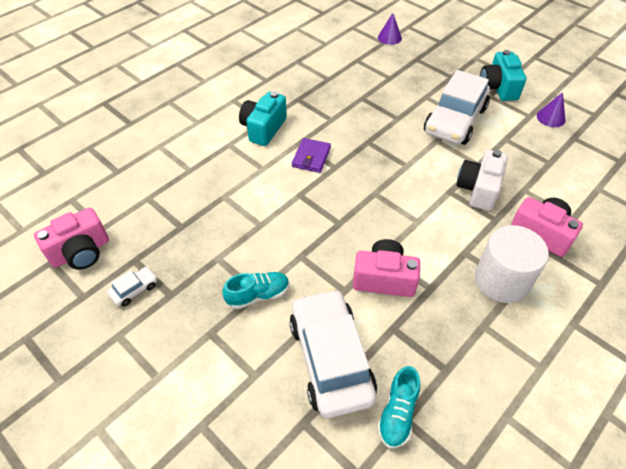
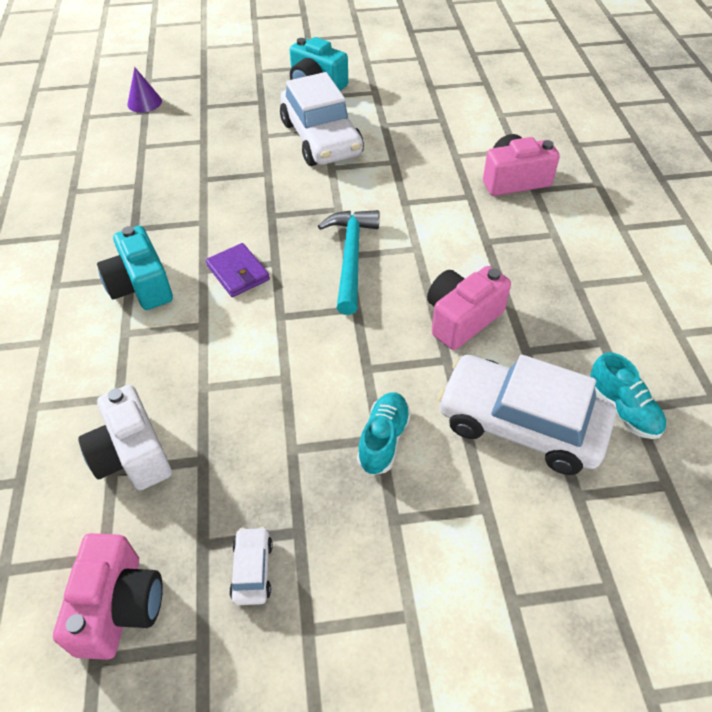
camera: 50 degrees left, 0 degrees up
(375, 196) = (351, 257): none -> turquoise hammer
(478, 189) = (424, 182): white camera -> white camera (132, 455)
(501, 280) = (540, 239): white cylinder -> none
(551, 118) = (392, 82): purple cone -> none

